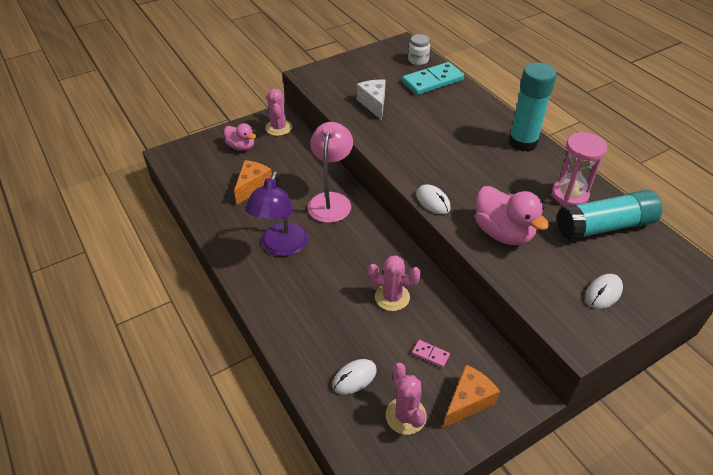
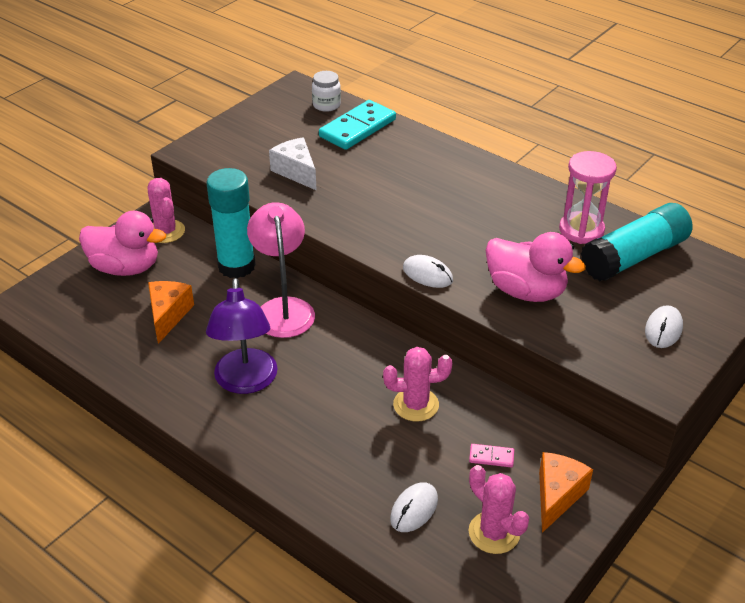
camera: 20 degrees left, 5 degrees down
(241, 147) = (125, 267): pink duck -> pink duck, size x1.62
(522, 142) = (501, 181): turquoise glue stick -> turquoise glue stick (236, 266)

